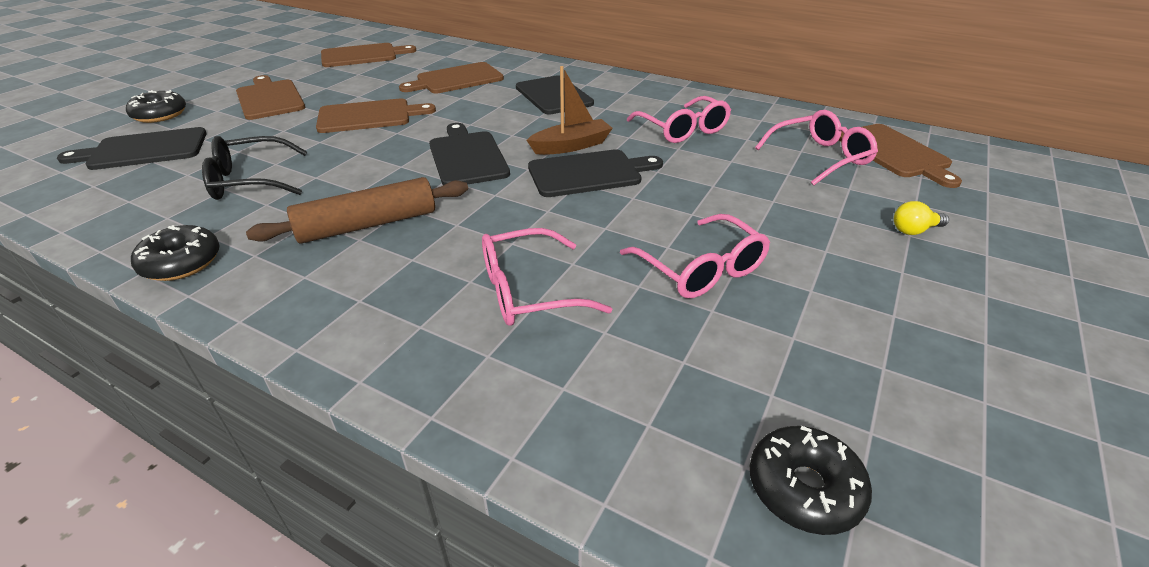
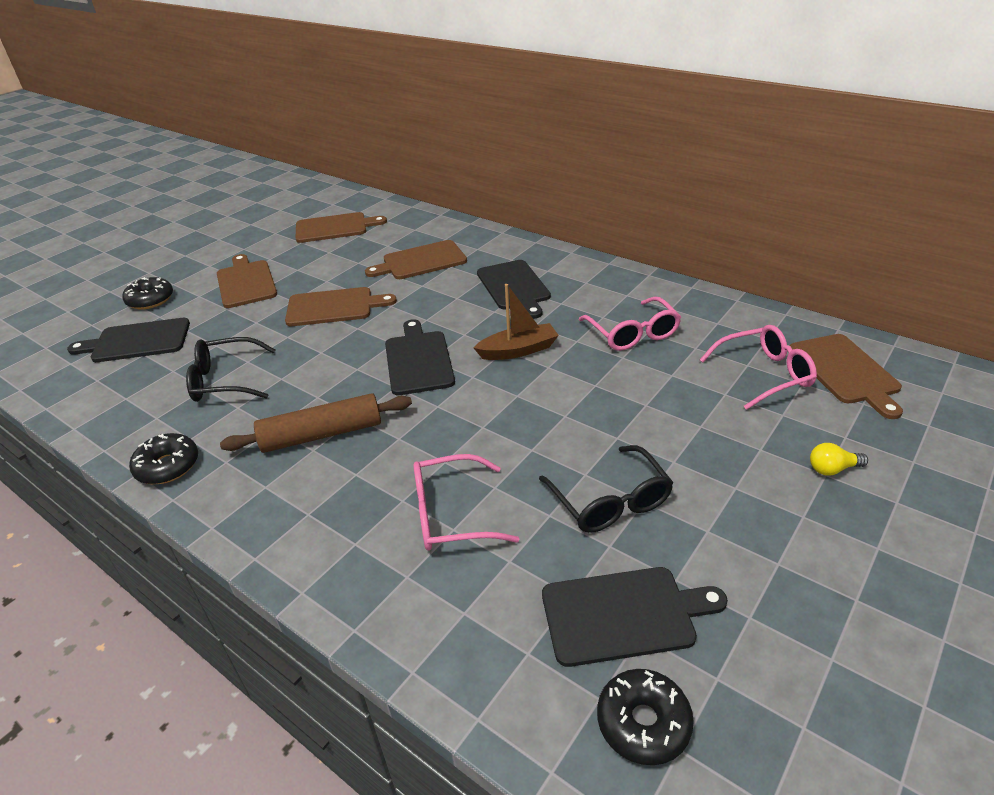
camera: 10 degrees right, 0 degrees up
(589, 173) = (529, 384): black cutting board -> black cutting board (623, 614)
(700, 269) = (609, 500): pink glasses -> black glasses

